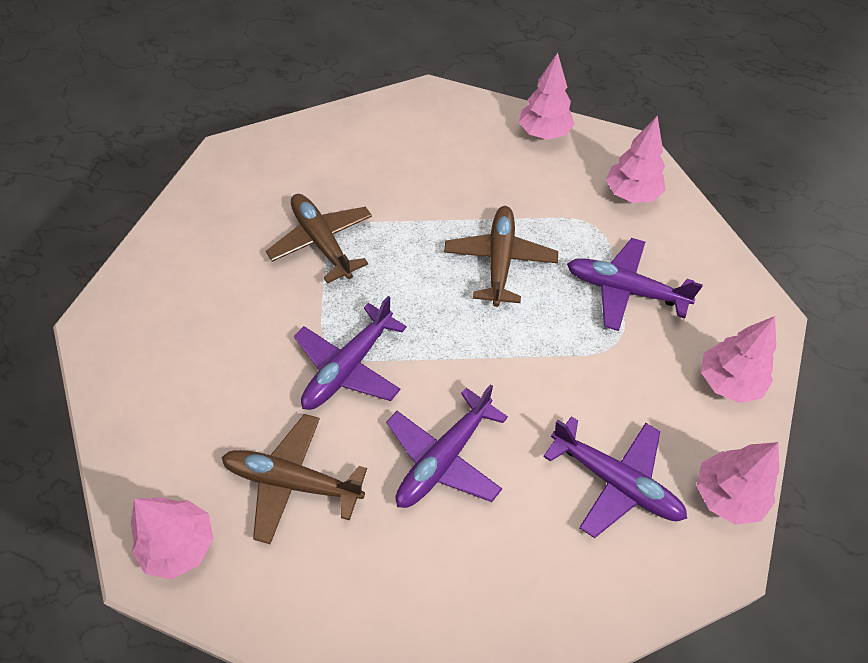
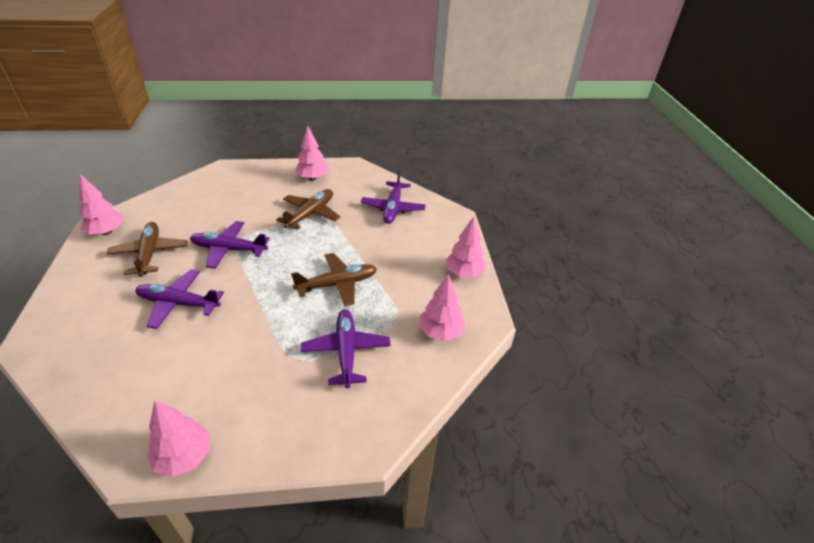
camera: 60 degrees right, 15 degrees down
(615, 481) = (181, 387): purple plane -> purple plane (393, 208)
(729, 382) = (289, 434): pink tree -> pink tree (312, 178)

